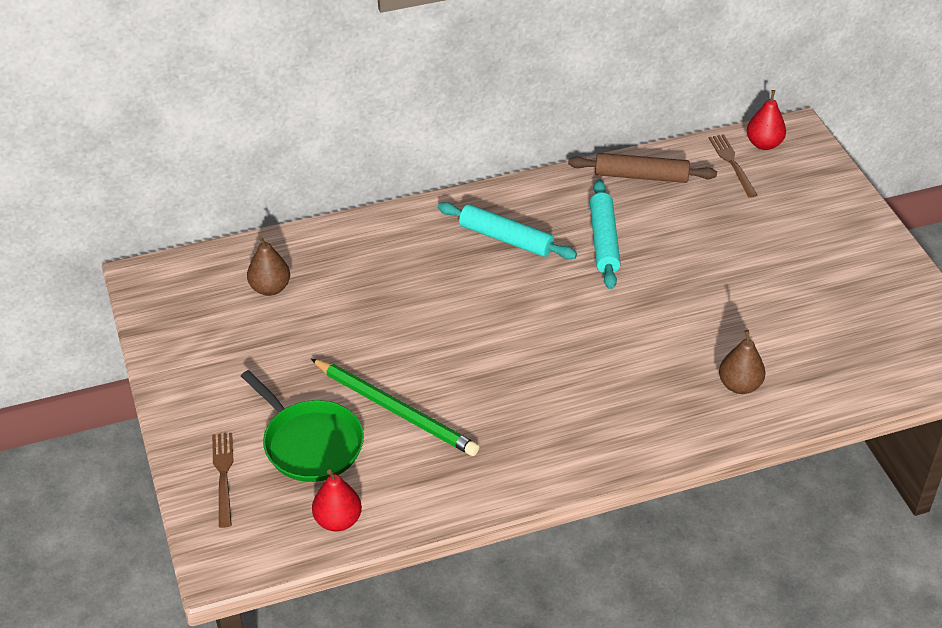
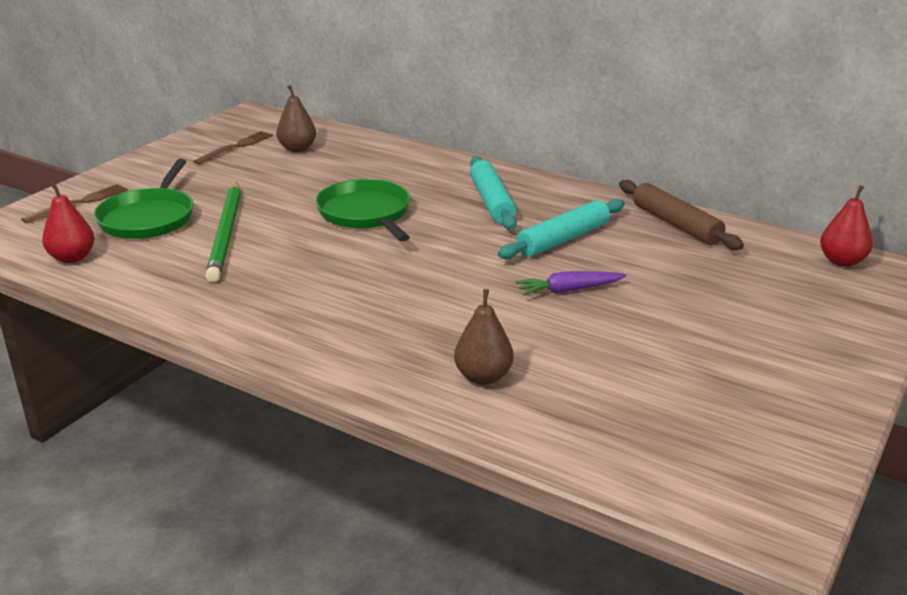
camera: 50 degrees right, 15 degrees down
(449, 315) = (366, 214): none -> green pan
(675, 283) = (569, 290): none -> purple carrot
(732, 163) = (781, 257): brown fork -> brown fork (236, 147)

